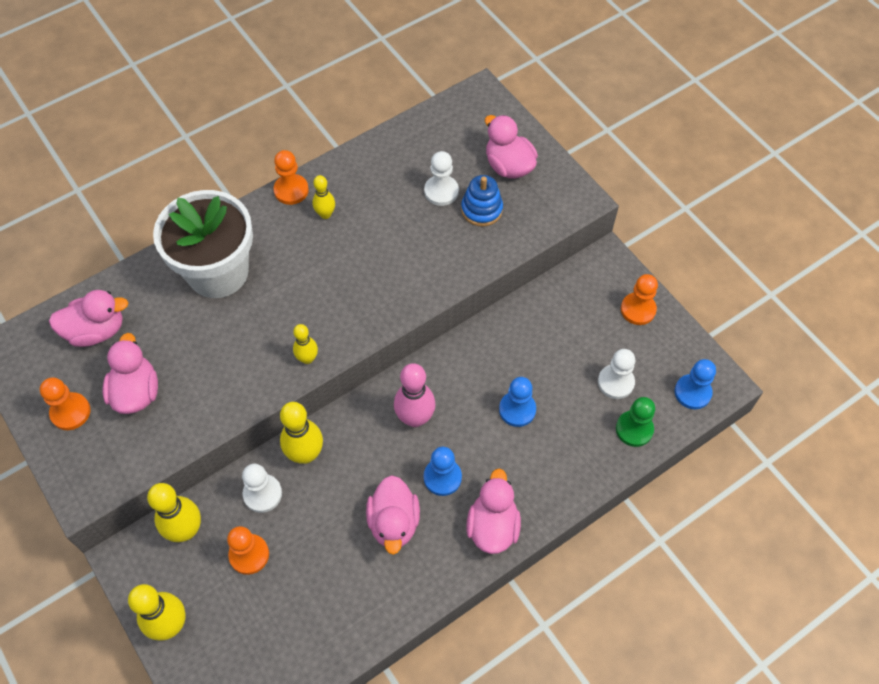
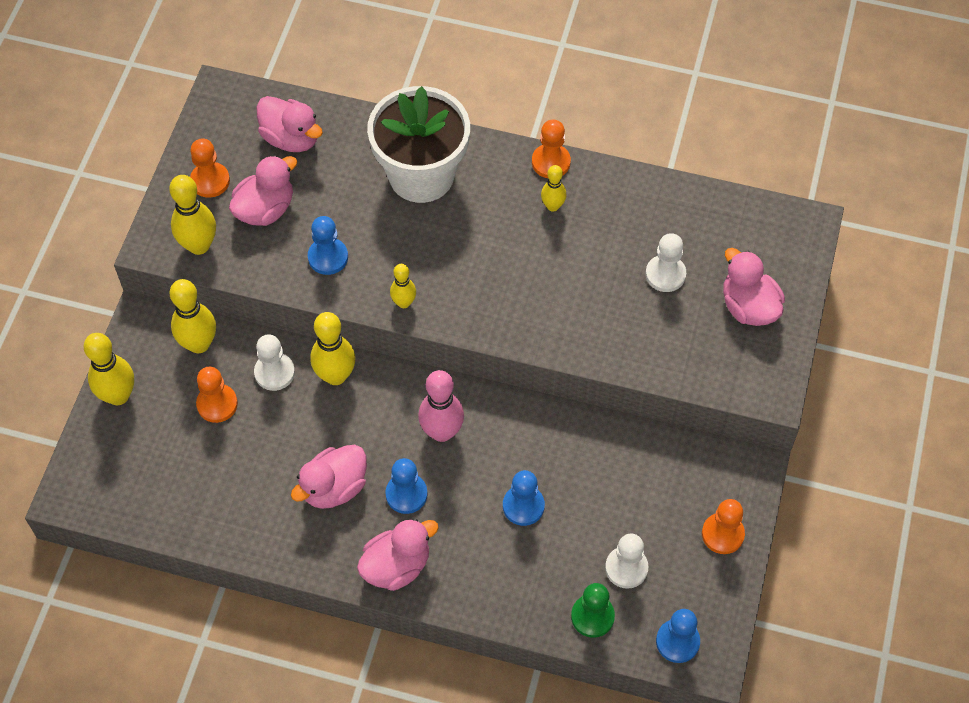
camera: 50 degrees right, 0 degrees up
(117, 461) = (199, 245): none -> yellow bowling pin
(220, 380) = (328, 257): none -> blue pawn
(481, 209) = (678, 320): blue stacking toy -> none
(508, 166) = (748, 307): pink duck -> pink duck turned 45 degrees counterclockwise

